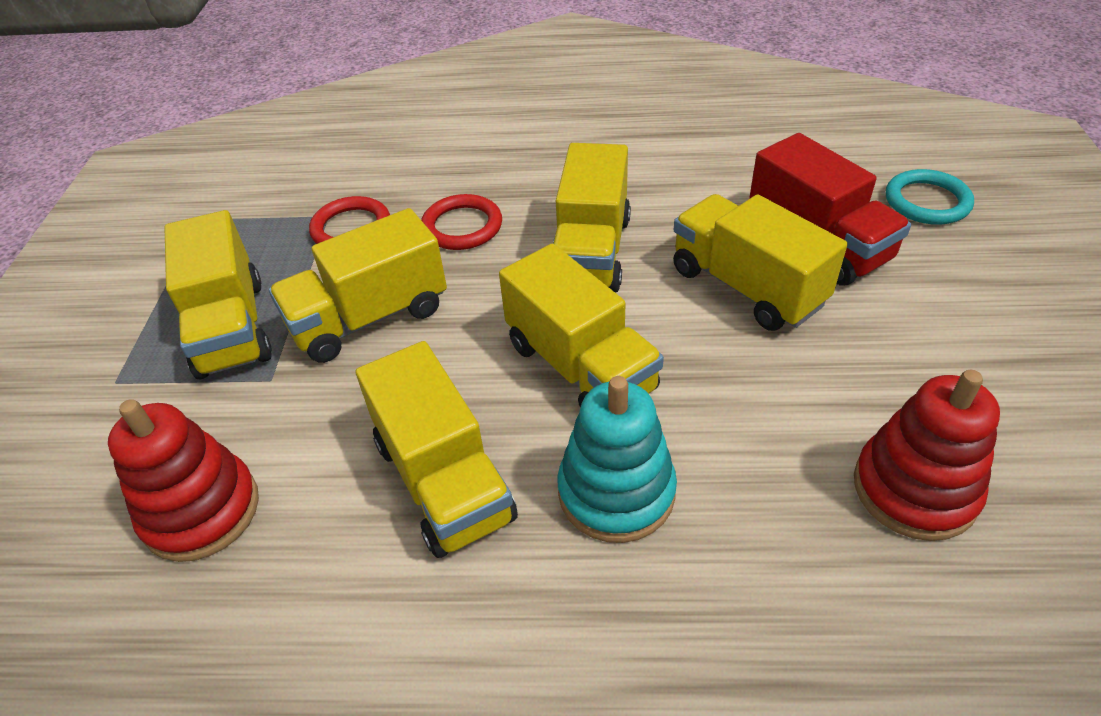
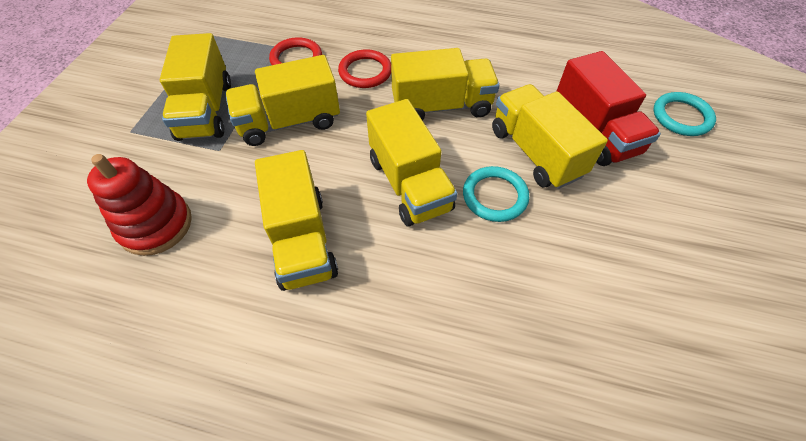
camera: 10 degrees right, 10 degrees up
(591, 252) = (441, 106): yellow truck -> yellow truck turned 120 degrees counterclockwise
(616, 492) = (405, 273): turquoise stacking toy -> none
(709, 357) = (494, 196): none -> turquoise ring
(914, 489) = (600, 319): red stacking toy -> none

